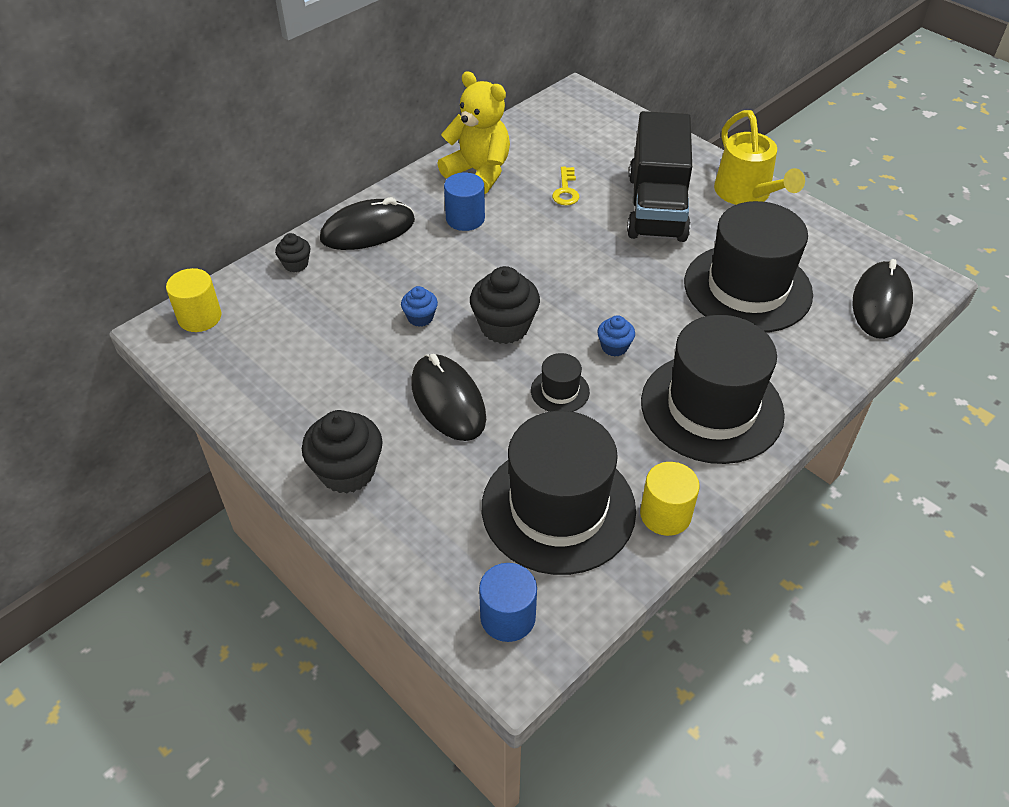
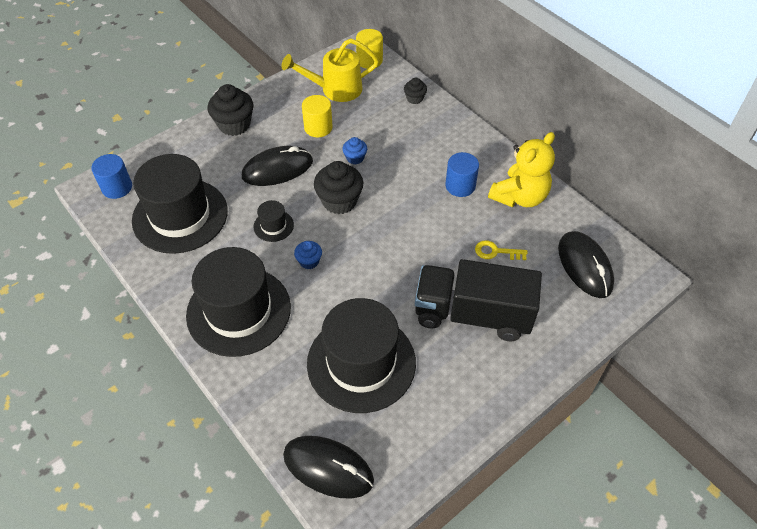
camera: 95 degrees right, 5 degrees up
(368, 230) = (448, 132): black mouse -> black mouse (584, 266)
(665, 514) = (158, 268): yellow cylinder -> yellow cylinder (318, 127)
(746, 194) = (491, 391): yellow watering can -> yellow watering can (335, 89)

